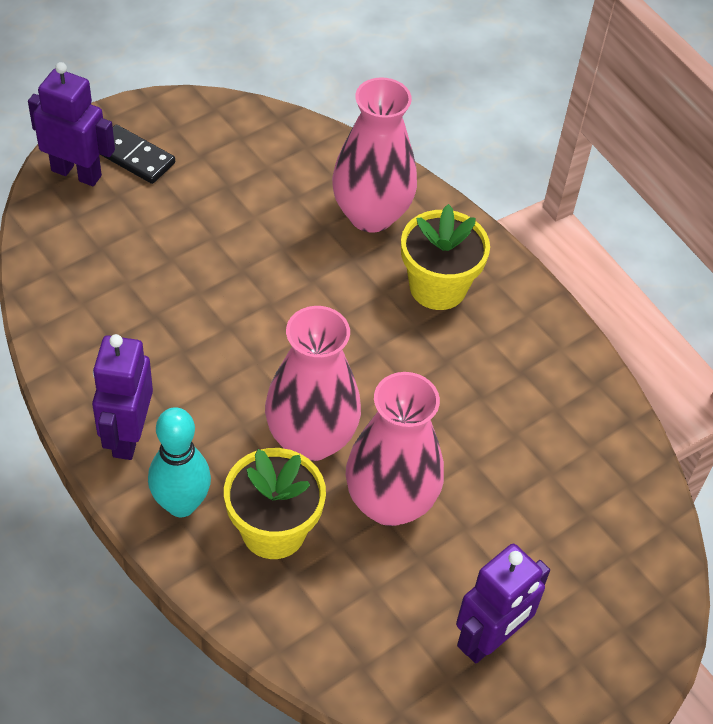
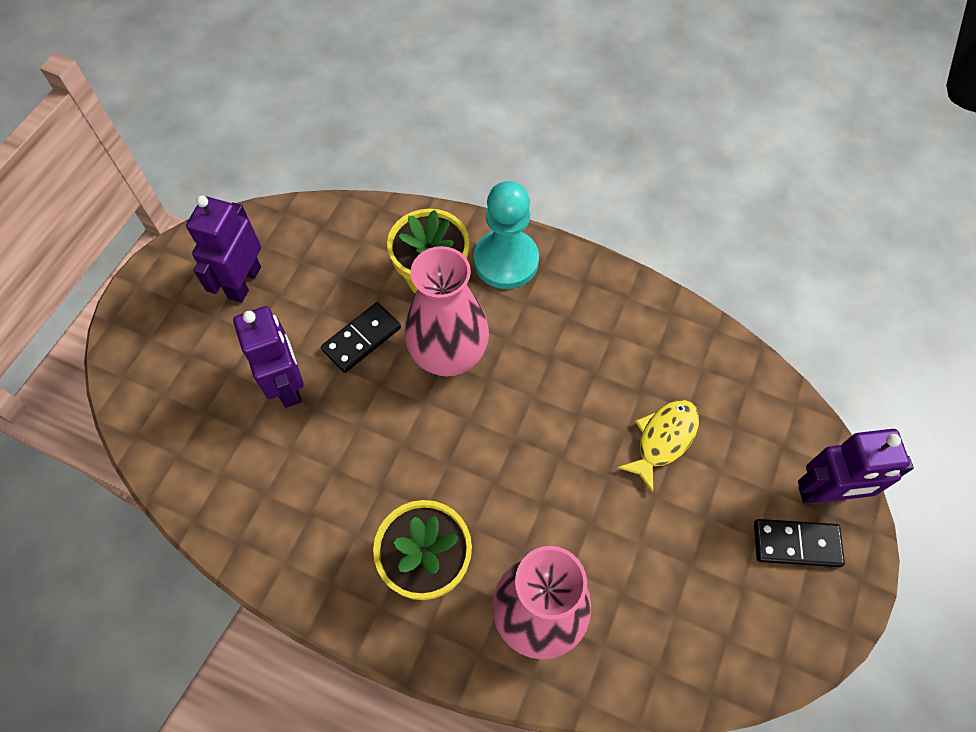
camera: 155 degrees right, 10 degrees up
(127, 436) = (579, 286): purple robot -> purple robot (287, 384)
(170, 270) = (663, 439): none -> yellow fish
(181, 504) = (506, 261): turquoise bowling pin -> turquoise pawn
(390, 502) = (361, 339): pink vase -> black domino

